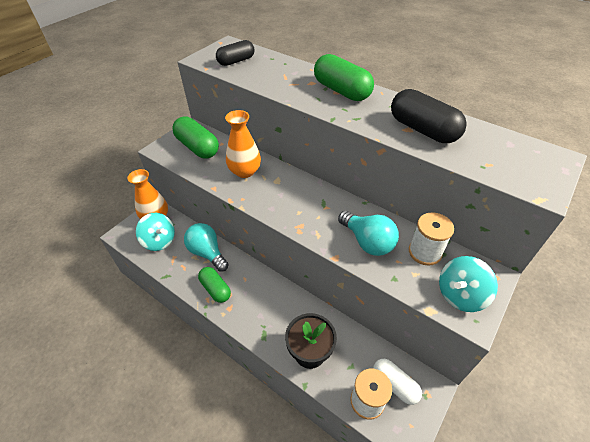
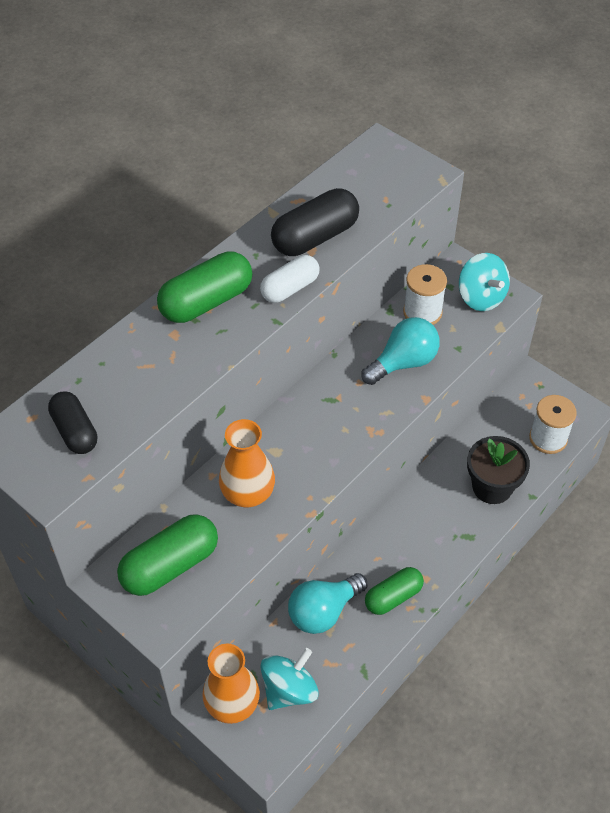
camera: 85 degrees left, 5 degrees up
(394, 384) = (529, 410): white capsule -> white capsule (290, 288)

